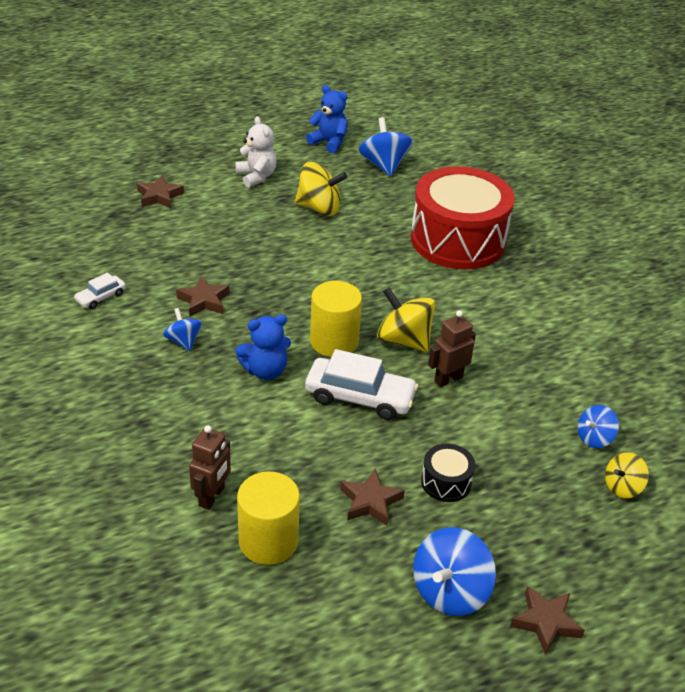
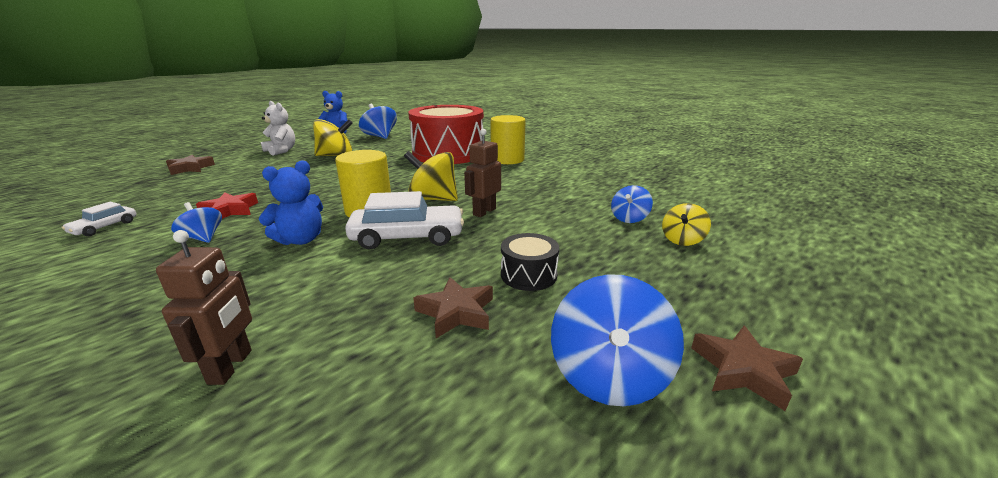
camera: 20 degrees left, 15 degrees down
(204, 301) = (230, 211): brown star -> red star
(268, 541) = (327, 397): yellow cylinder -> yellow cylinder (507, 160)

